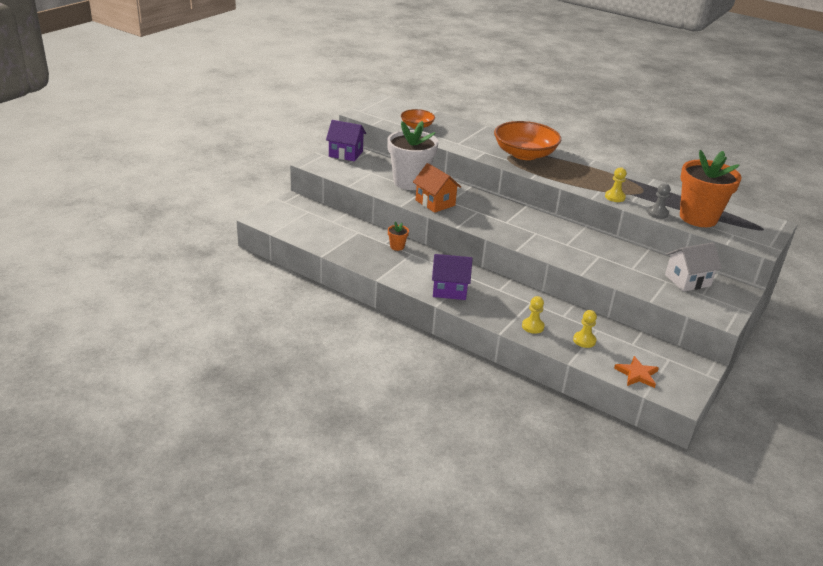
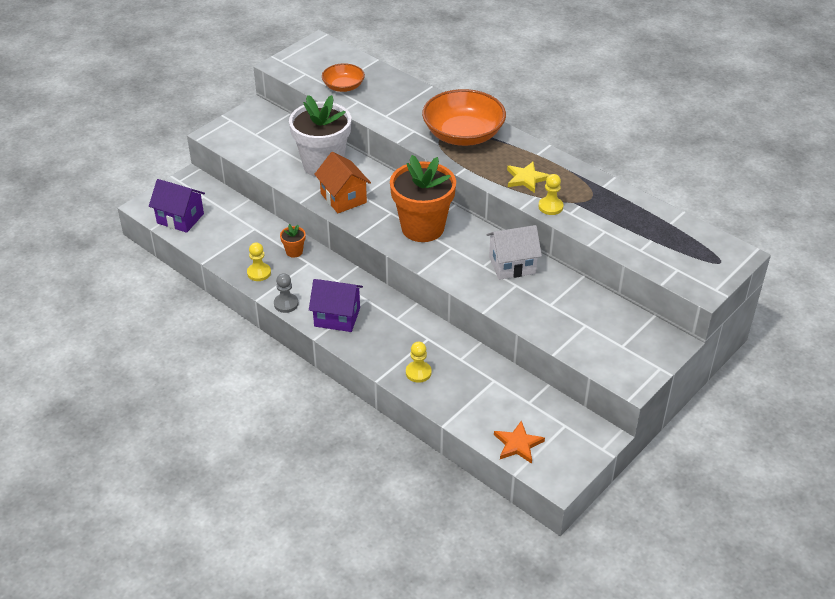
camera: 10 degrees right, 10 degrees up
(346, 154) = (258, 118): purple house -> purple house (180, 218)
(584, 340) = (472, 395): yellow pawn -> yellow pawn (259, 273)
(587, 180) = (526, 178): none -> yellow star
(657, 213) = (594, 234): grey pawn -> grey pawn (286, 304)
(687, 280) = (612, 325): white house -> white house (512, 265)
(698, 218) = (643, 242): orange flower pot -> orange flower pot (422, 228)

